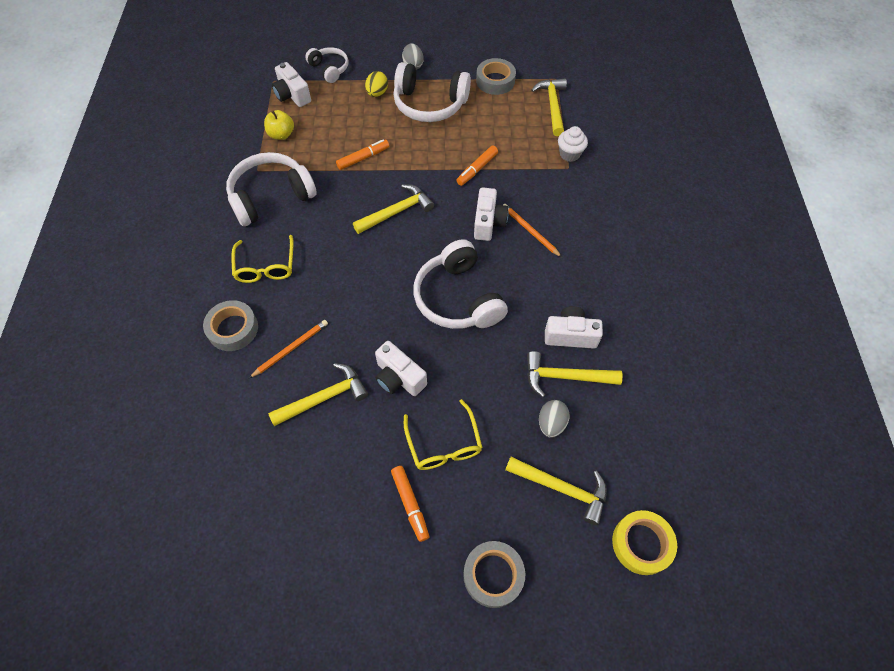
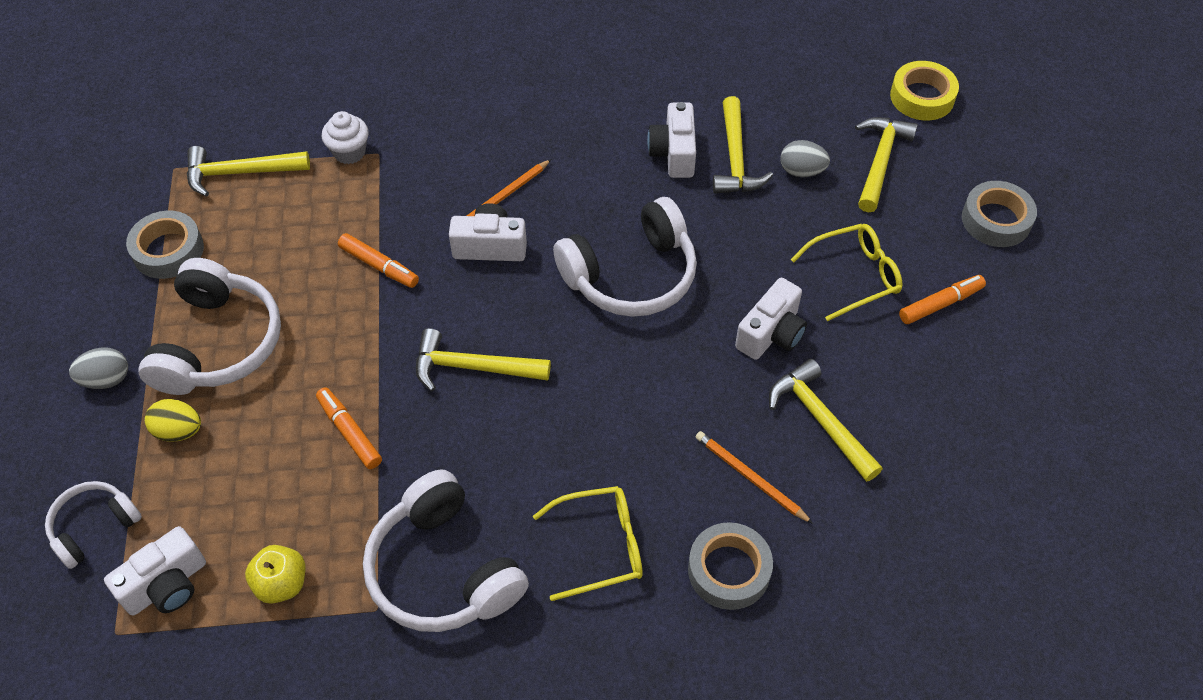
camera: 95 degrees left, 5 degrees down
(397, 211) = (472, 367): yellow hammer -> yellow hammer turned 45 degrees counterclockwise

